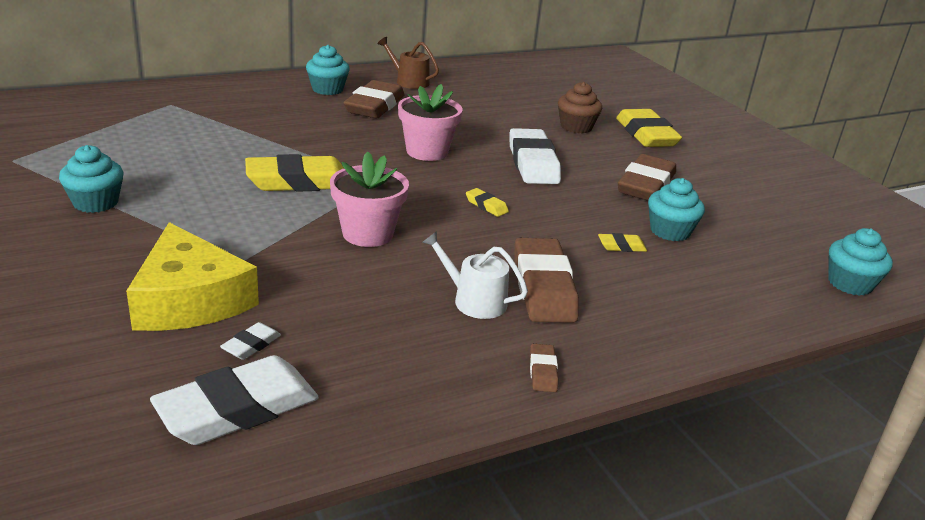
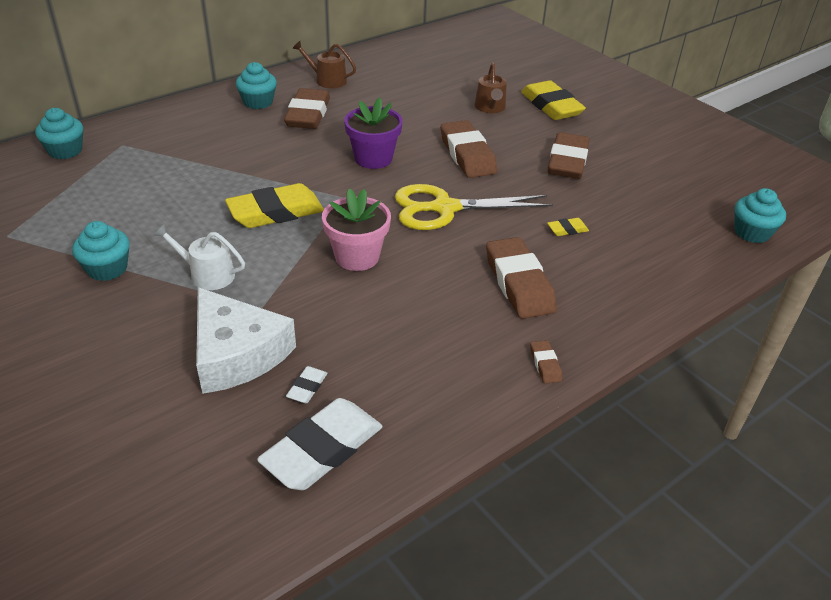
camera: 10 degrees left, 10 degrees up
(189, 299) = (236, 353): yellow cheese -> white cheese
(427, 152) = (373, 158): pink flower pot -> purple flower pot
(474, 300) = (468, 307): white watering can -> white watering can (207, 274)
(486, 206) = (444, 208): yellow eraser -> yellow scissors
(533, 163) = (467, 155): white eraser -> brown eraser
(576, 127) = (490, 108): brown cupcake -> brown watering can
(670, 231) = (600, 206): turquoise cupcake -> turquoise cupcake (65, 151)

